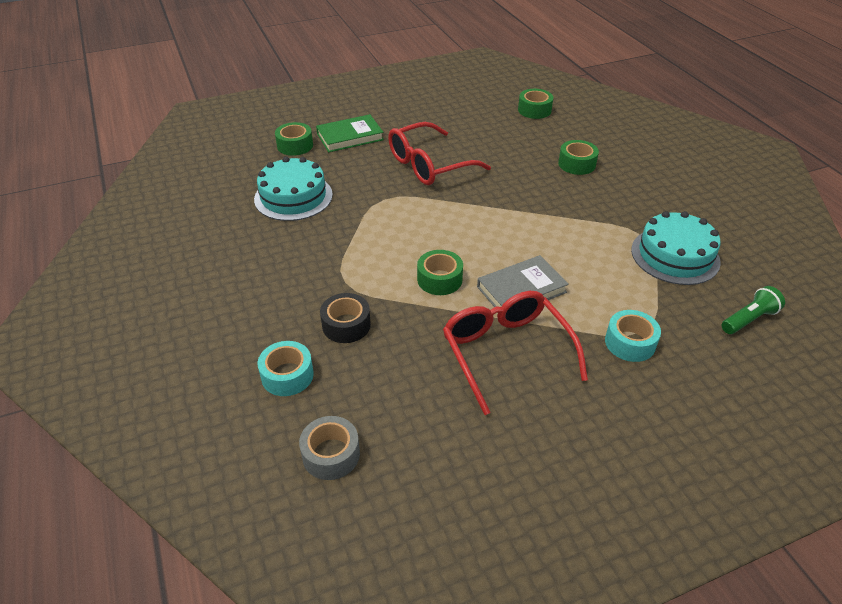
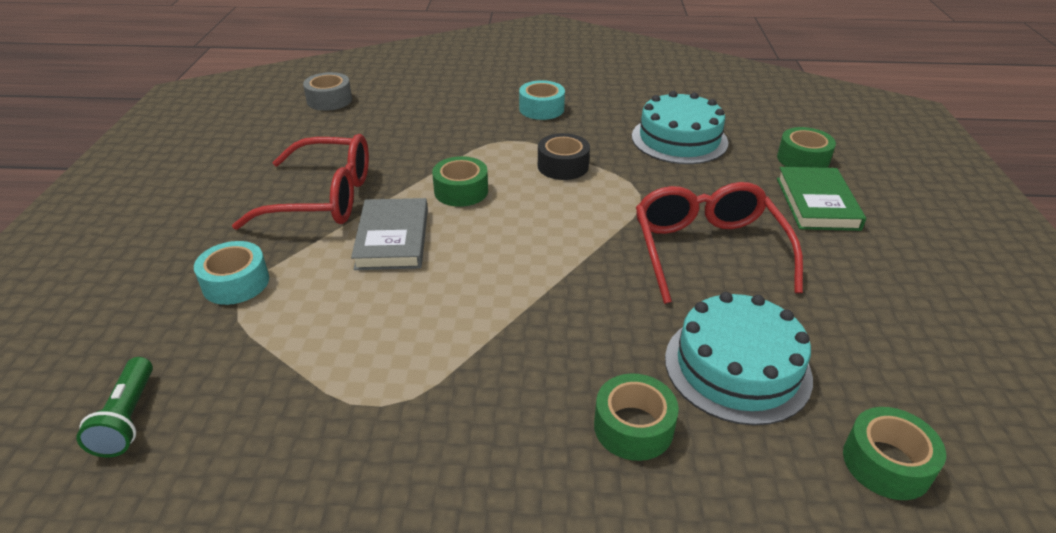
camera: 115 degrees right, 5 degrees down
(287, 375) = (420, 97): turquoise tape -> turquoise tape (541, 109)
(346, 325) = (449, 129): black tape -> black tape (563, 166)
(675, 255) = (307, 417): turquoise cake -> turquoise cake (737, 367)

